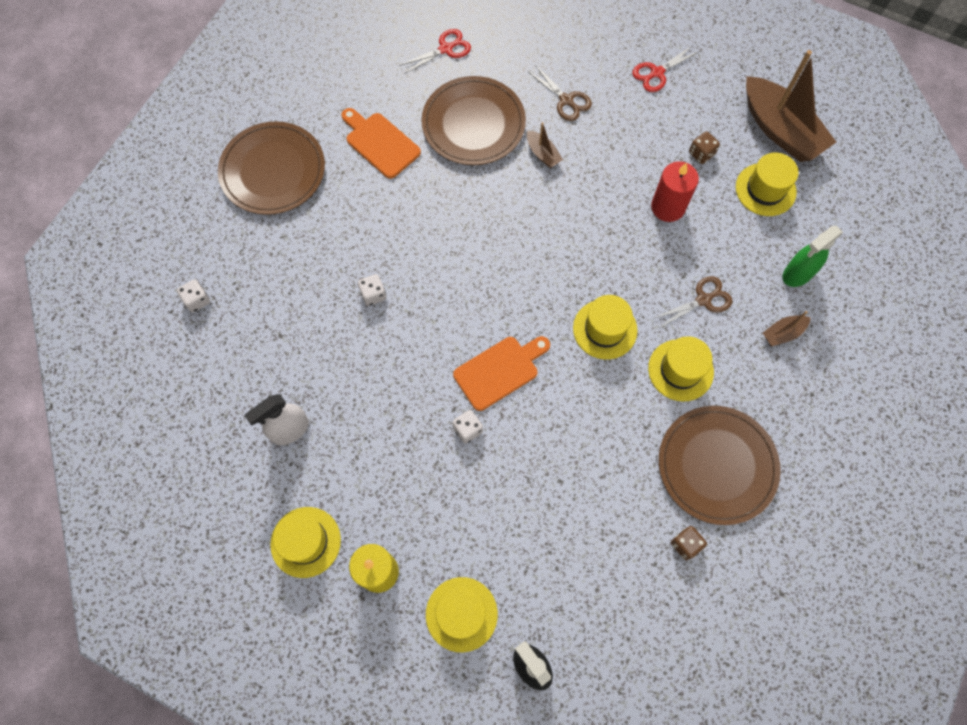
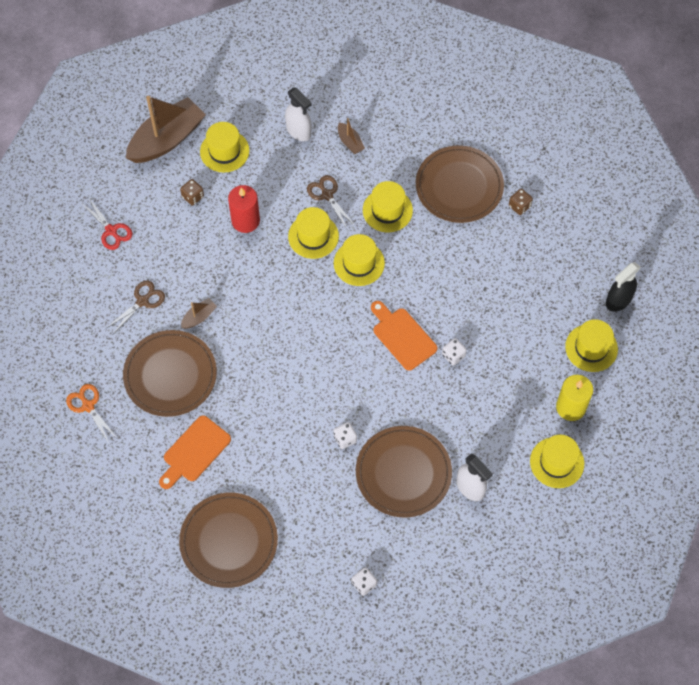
camera: 95 degrees left, 5 degrees down
(321, 355) = (403, 473): none -> brown plate
(446, 49) = (88, 406): red scissors -> orange scissors
(644, 280) = (313, 236): none -> yellow hat
(797, 274) = (299, 131): green spray bottle -> white spray bottle

